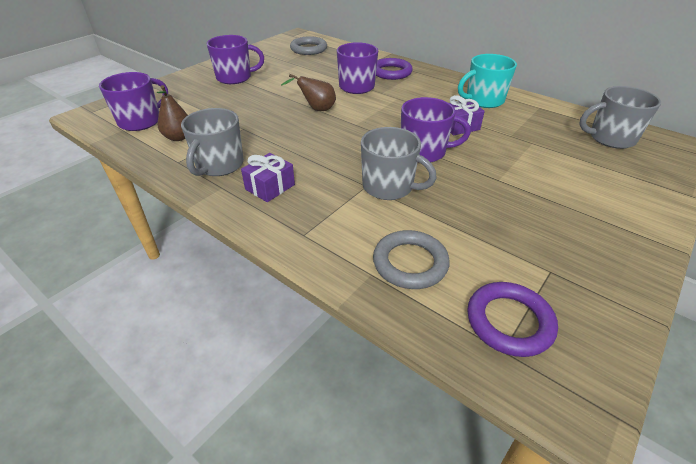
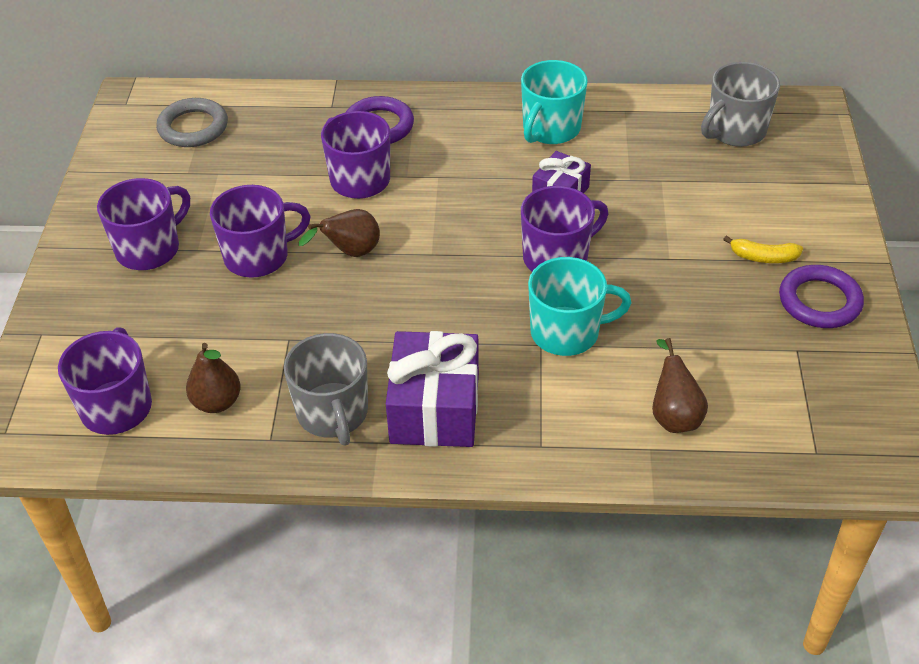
camera: 35 degrees left, 5 degrees up
(270, 187) = (435, 408): purple gift -> purple gift, size x1.74
(274, 95) = (258, 256): none -> purple mug
(389, 187) = (566, 332): grey mug -> turquoise mug
(410, 263) = (673, 415): grey ring -> brown pear
(509, 322) = (801, 423): purple ring -> purple ring (819, 301)
(572, 206) = (763, 257): none -> yellow banana

